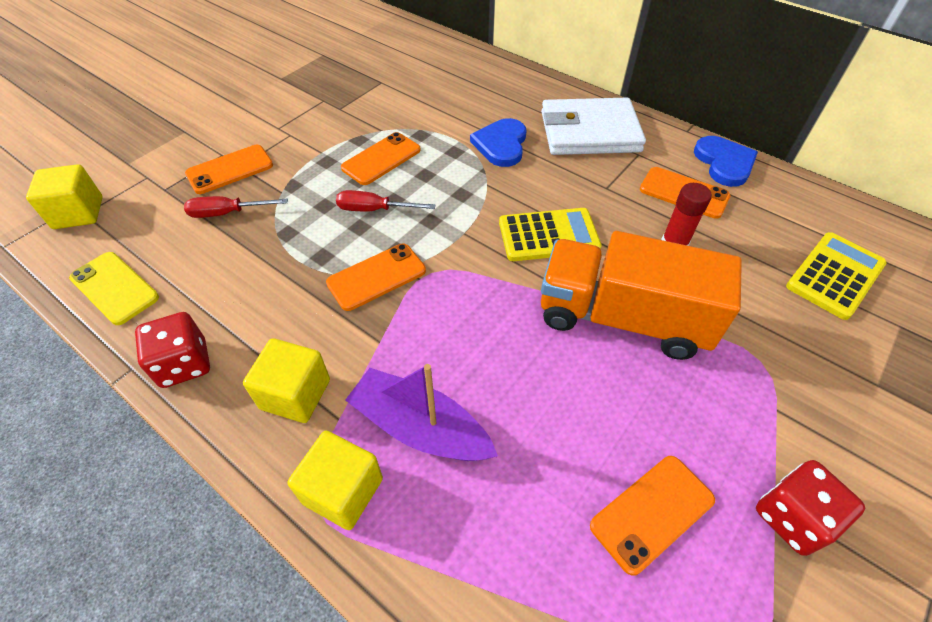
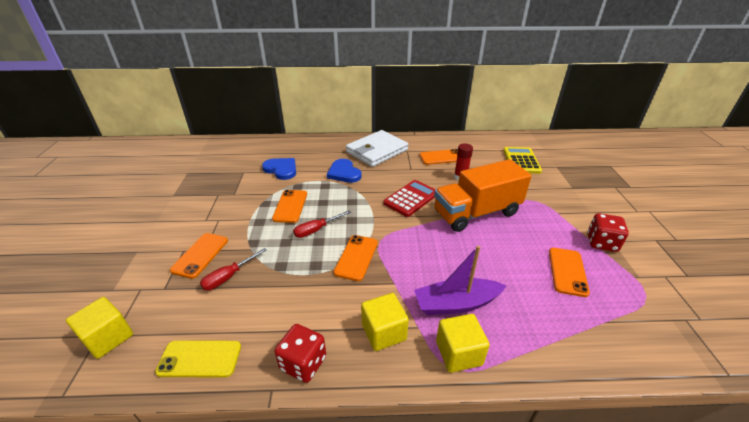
camera: 40 degrees left, 15 degrees down
(548, 235) = (411, 198): yellow calculator -> red calculator
(724, 163) = (442, 140): blue heart -> blue heart (281, 169)

